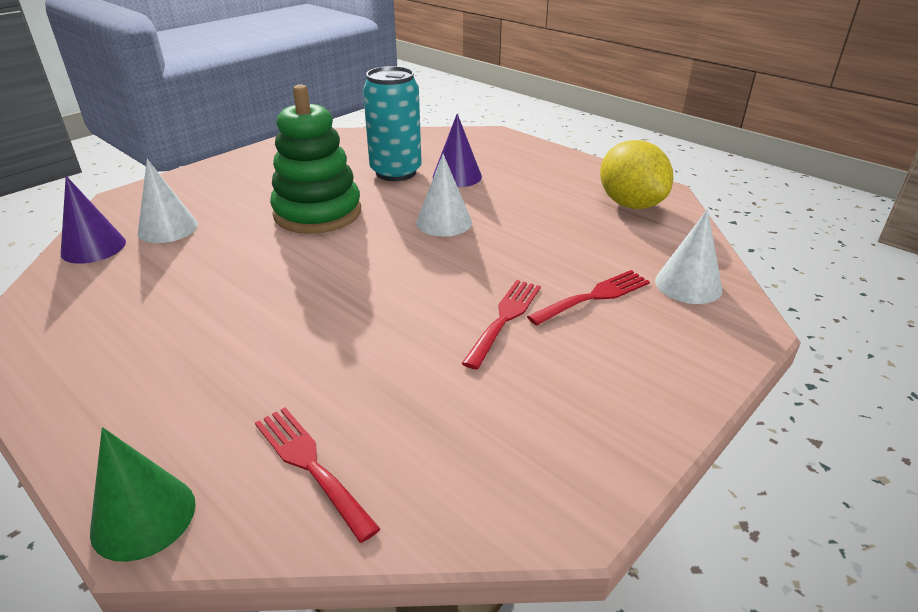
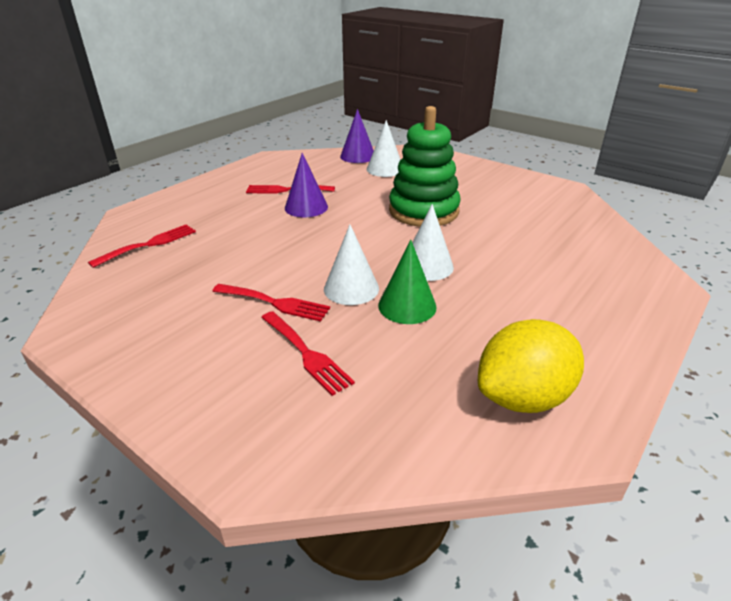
camera: 85 degrees right, 0 degrees up
(143, 517) = (136, 211): green cone -> green cone (407, 306)
(177, 316) = (286, 190): none -> red fork
(396, 172) = (517, 235): turquoise can -> none
(457, 176) = (529, 267): purple cone -> purple cone (306, 207)
(688, 285) = (330, 429): white cone -> white cone (351, 288)

